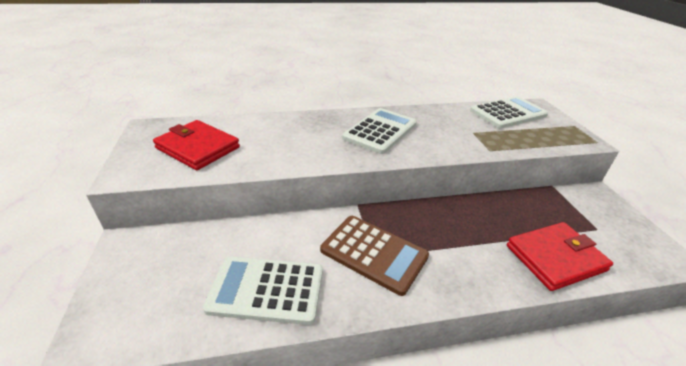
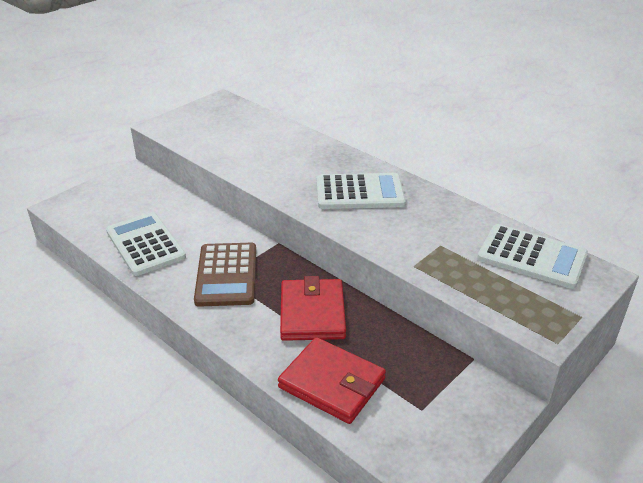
camera: 55 degrees right, 0 degrees up
(198, 148) = (220, 131): red wallet -> red wallet (312, 313)

